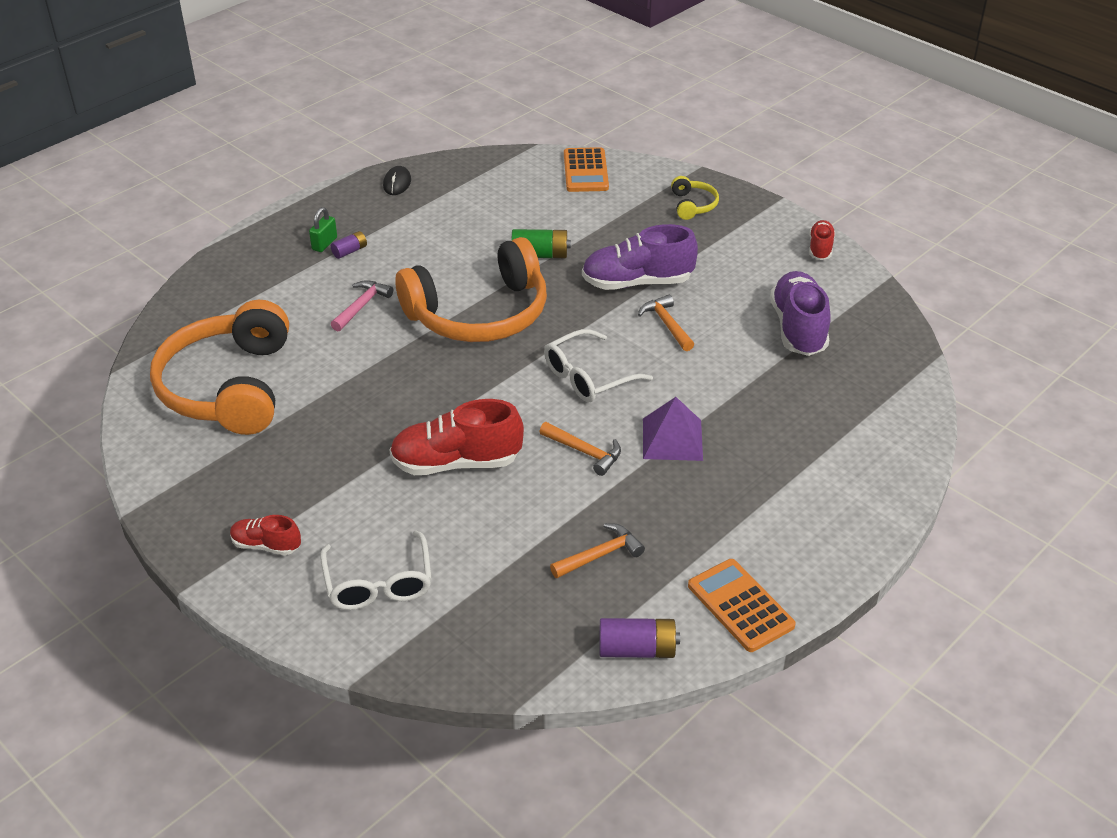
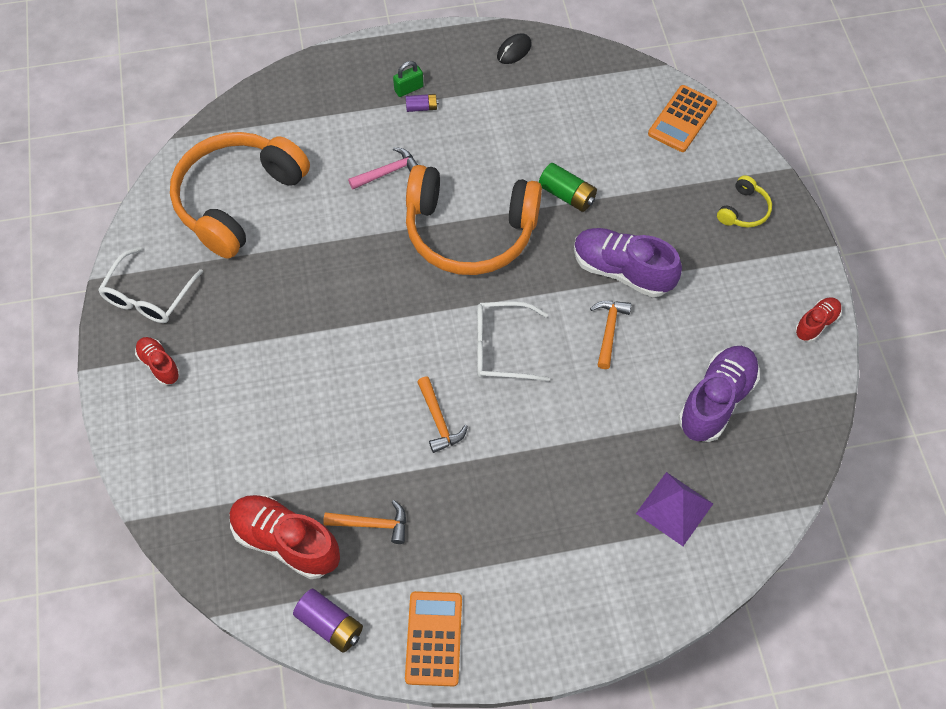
camera: 35 degrees right, 20 degrees up
(378, 583) = (206, 447): white glasses -> white glasses (148, 296)
(456, 463) = (339, 371): red shoe -> red shoe (286, 542)
(672, 439) = (515, 450): purple pyramid -> purple pyramid (674, 508)

